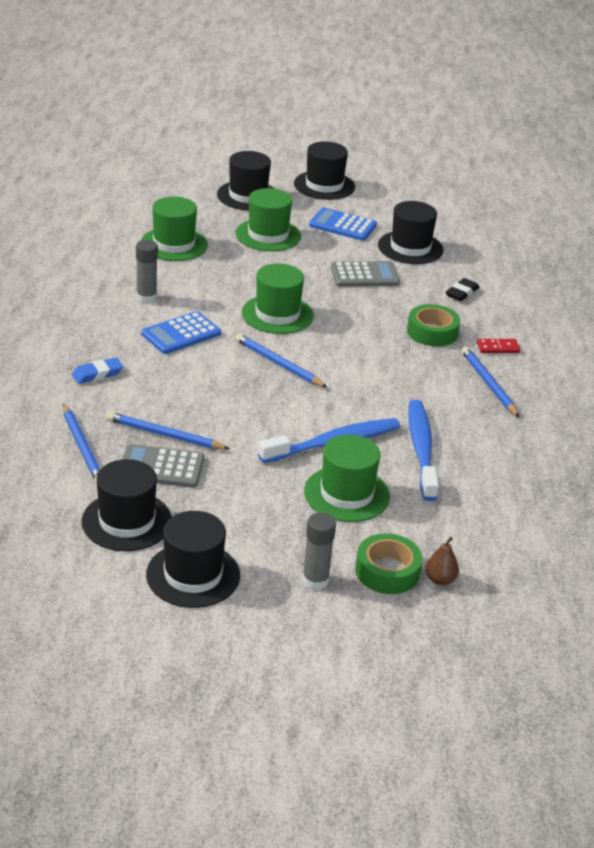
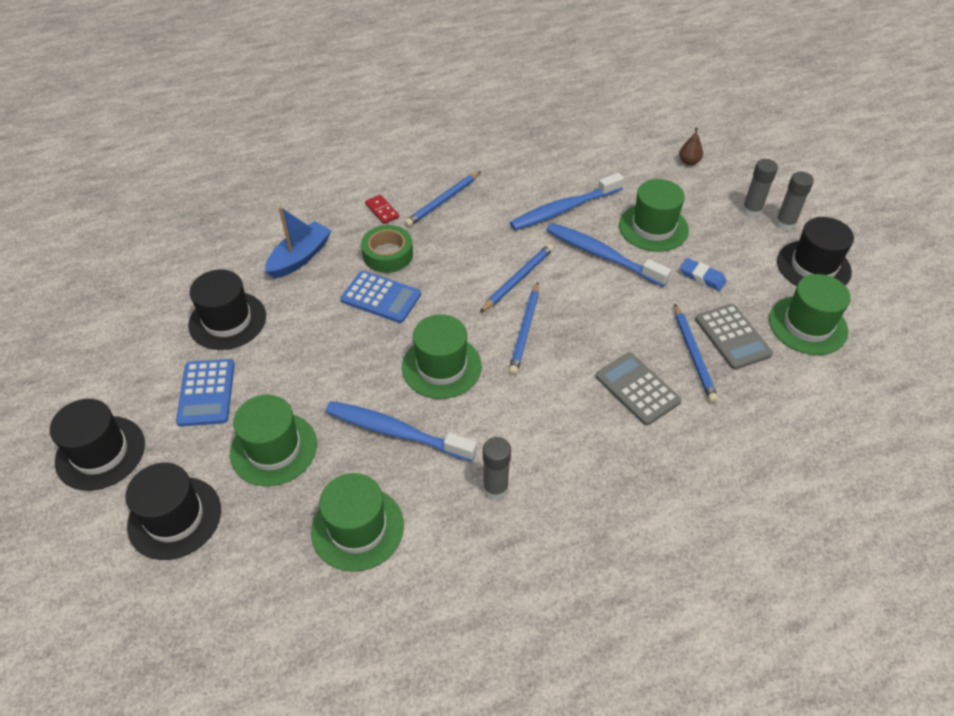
camera: 115 degrees left, 15 degrees up
(82, 447) = (763, 399): blue pencil -> blue pencil (518, 279)
(97, 374) = (660, 450): blue eraser -> blue eraser (702, 277)
(127, 521) = (807, 325): black hat -> green hat
(181, 334) = (538, 422): blue calculator -> blue calculator (381, 297)
(235, 278) = (396, 432): none -> blue toothbrush
(273, 594) = (785, 224): none -> grey glue stick
(364, 275) = (314, 333): grey calculator -> grey calculator (637, 389)
(387, 571) = (707, 184): green tape -> none
(461, 293) = (300, 257): black eraser -> blue boat

